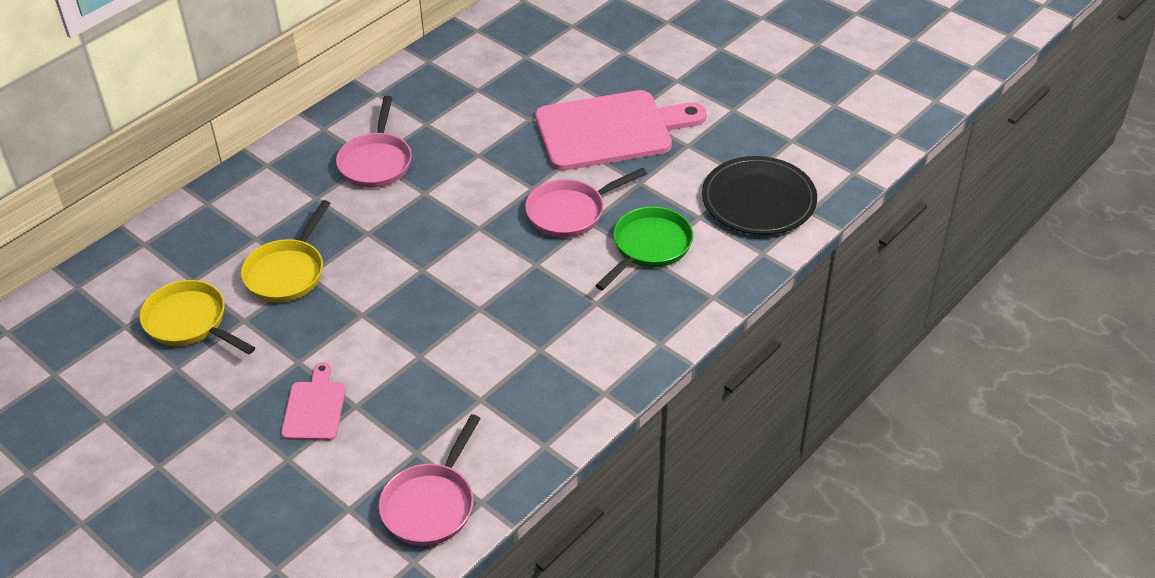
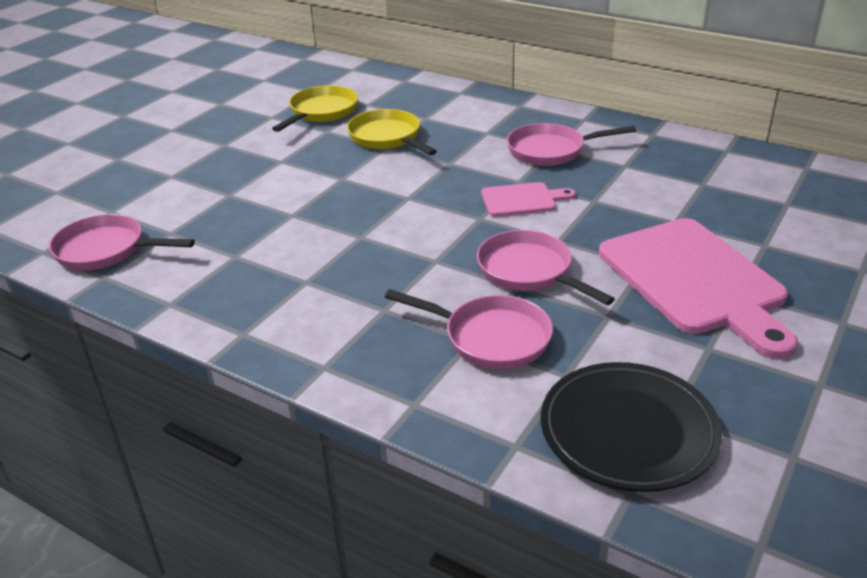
camera: 80 degrees right, 10 degrees down
(287, 272) = (387, 138): yellow pan -> yellow pan turned 45 degrees clockwise
(314, 408) = (227, 177): pink cutting board -> pink cutting board (522, 200)
(649, 247) = (491, 338): green pan -> pink pan

